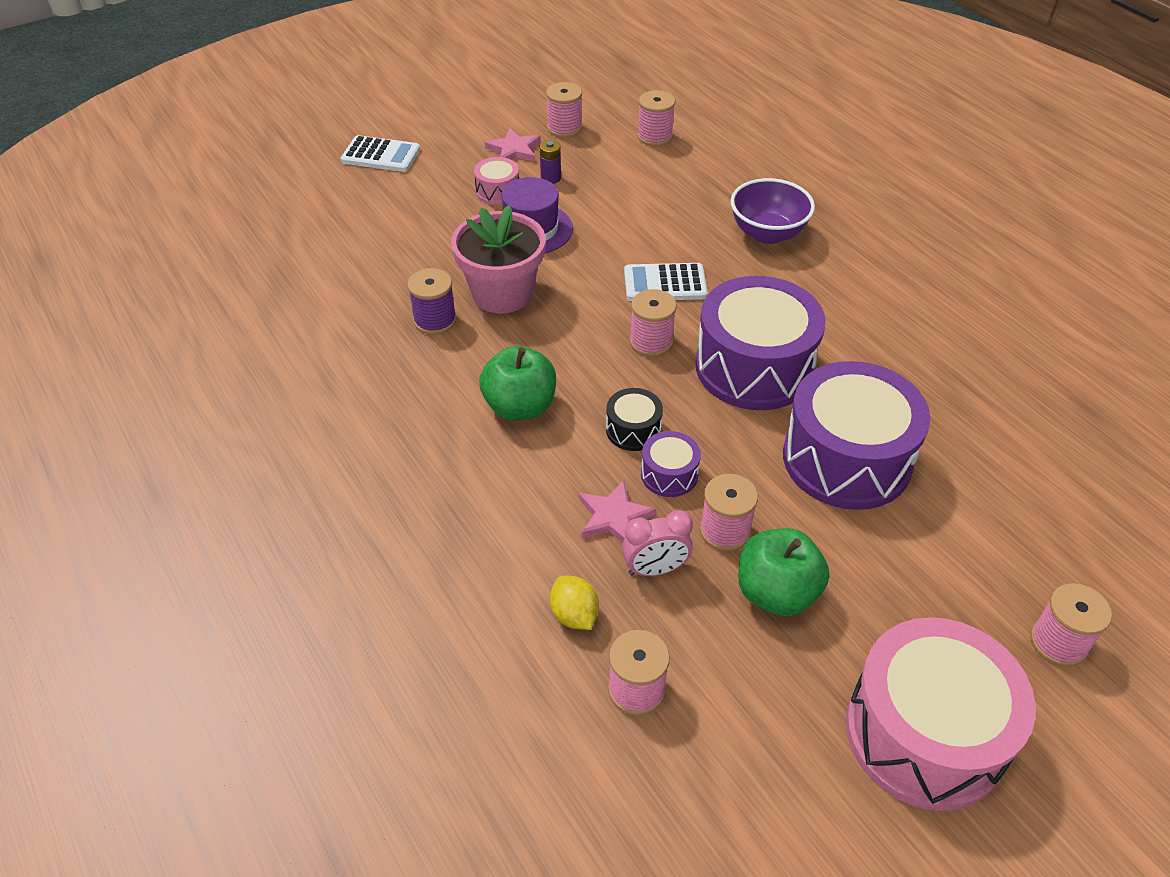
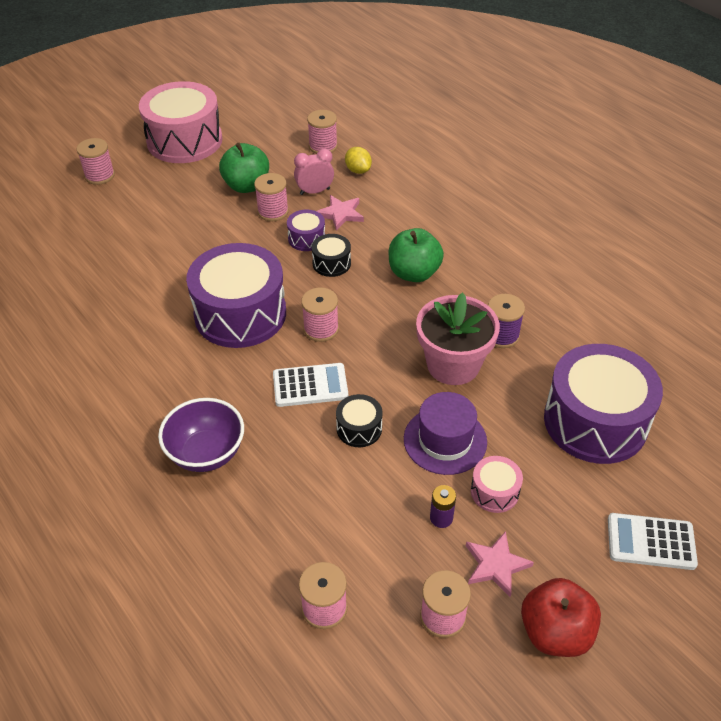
camera: 175 degrees right, 0 degrees up
(483, 117) = (555, 632): none -> red apple
(615, 243) = (359, 428): none -> black drum
(846, 459) = (187, 255): purple drum -> purple drum (595, 421)

